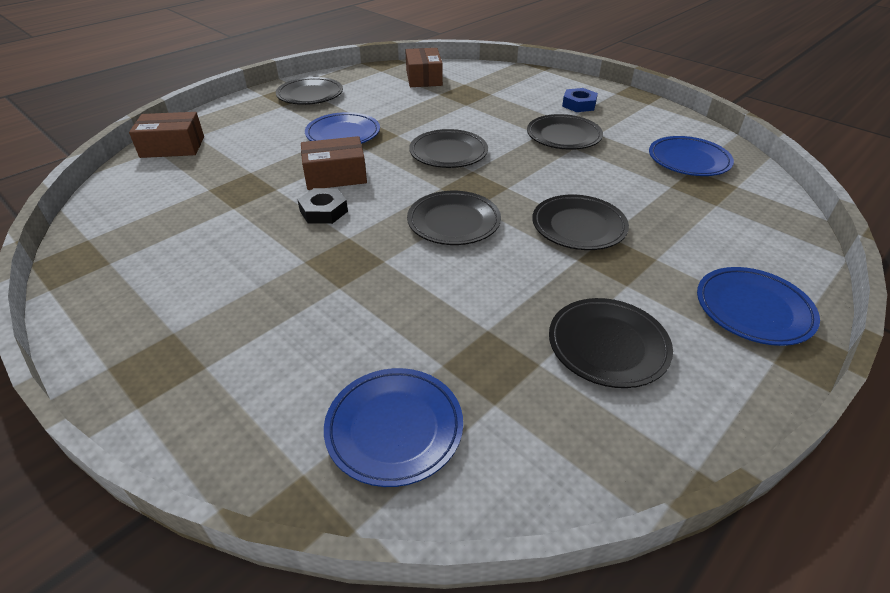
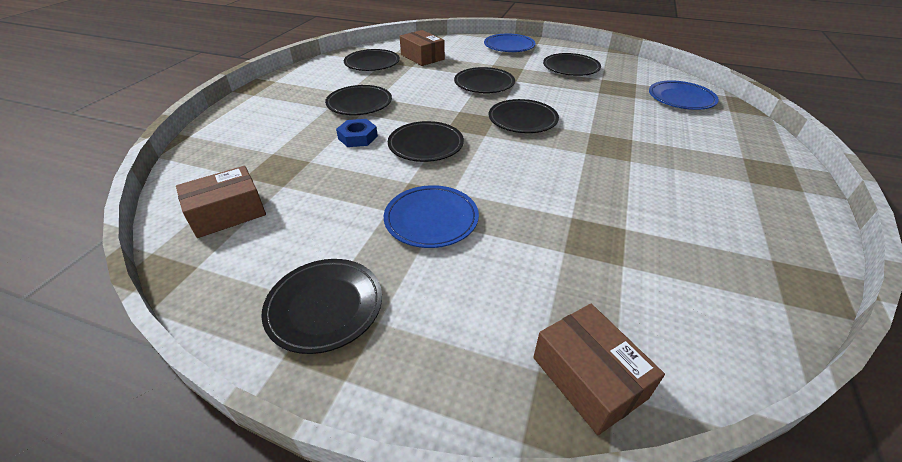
camera: 115 degrees left, 0 degrees up
(323, 211) = (571, 175): black nut -> none
(335, 175) = (516, 190): brown box -> brown box (422, 57)
(579, 104) = (288, 106): blue nut -> blue nut (358, 137)
(688, 160) = (372, 63): blue plate -> black plate

